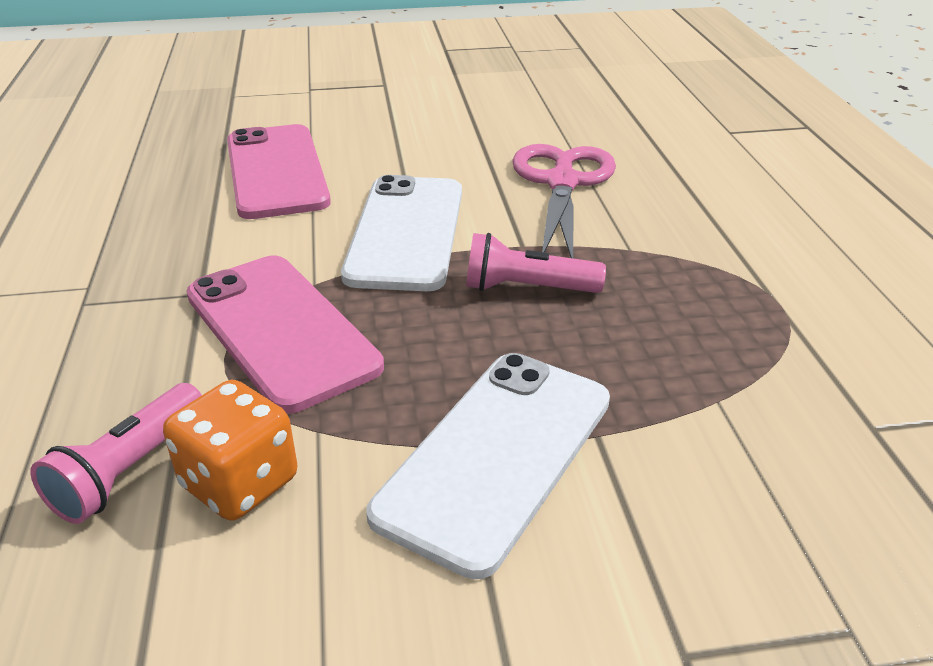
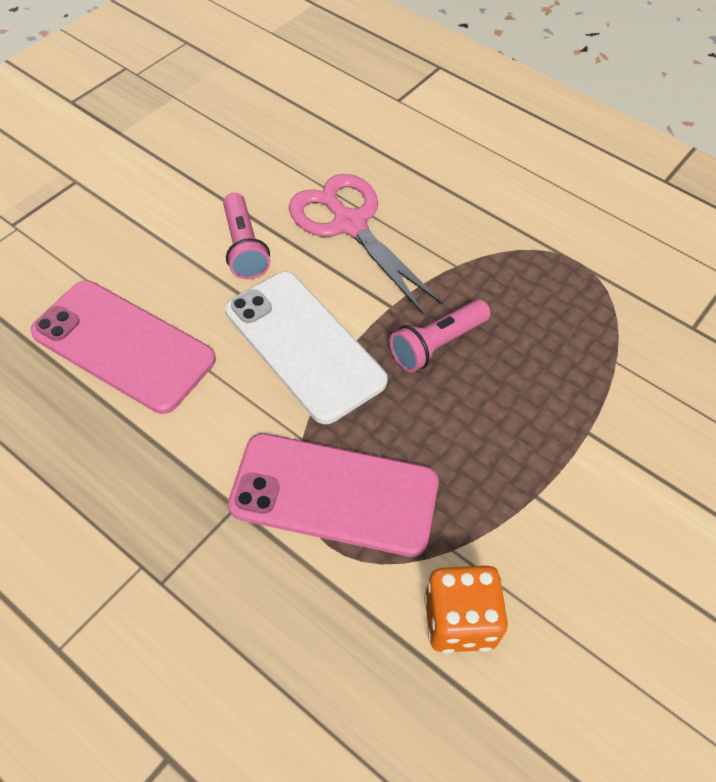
camera: 45 degrees left, 20 degrees up
(129, 470) = (389, 669): pink flashlight -> pink flashlight (244, 247)
(497, 456) = (560, 487): white phone -> none

